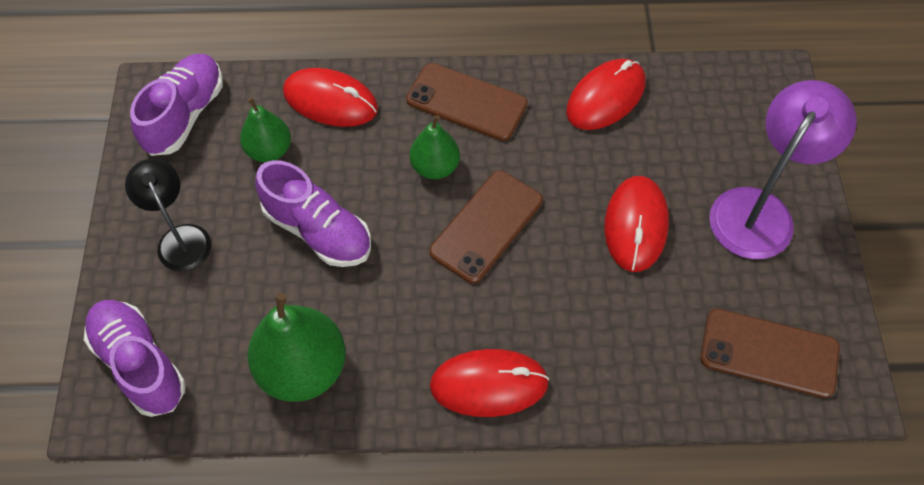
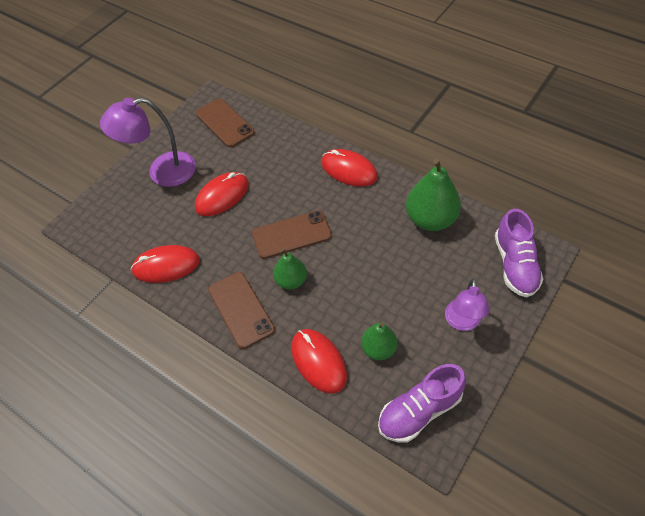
camera: 140 degrees left, 5 degrees down
(180, 238) = (462, 322): black lamp -> purple lamp
(318, 230) = (380, 282): purple shoe -> none

